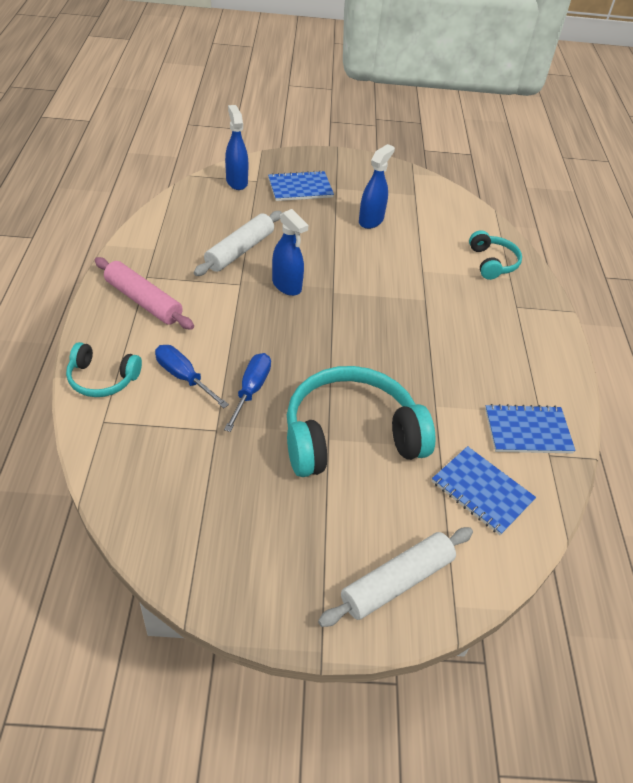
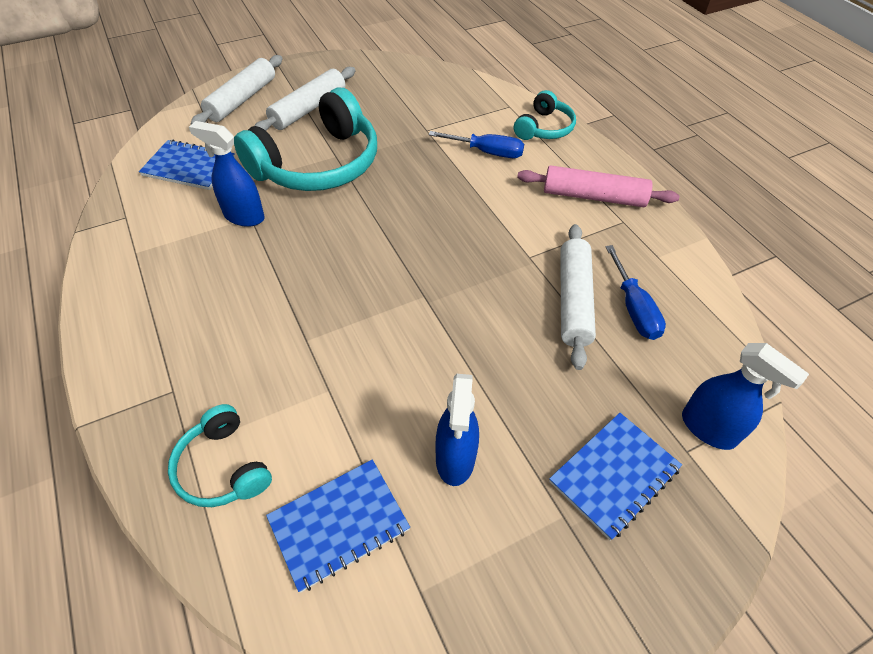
camera: 155 degrees right, 5 degrees up
(102, 379) = (544, 128): turquoise headphones -> turquoise headphones turned 135 degrees clockwise
(251, 390) = (425, 164): blue screwdriver -> blue screwdriver (633, 308)
(287, 286) = (480, 278): blue spray bottle -> blue spray bottle (244, 216)
(322, 523) = (308, 109): none -> white rolling pin
(527, 431) = (149, 229): blue notebook -> blue notebook (339, 524)

